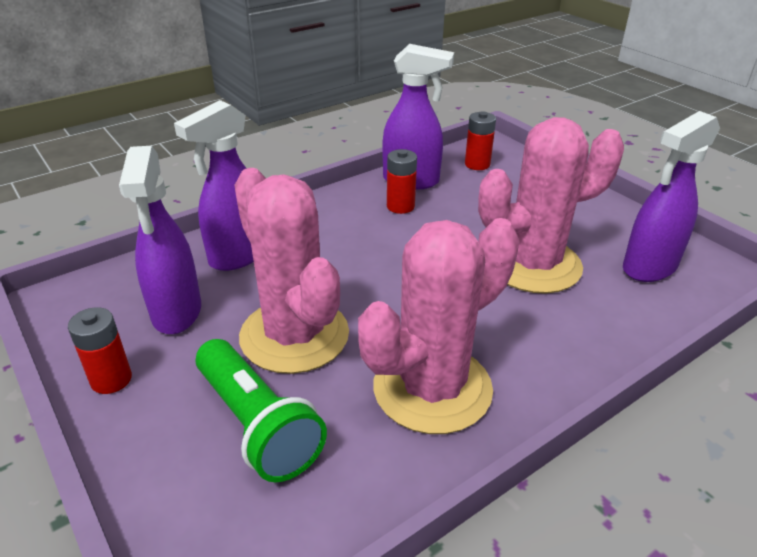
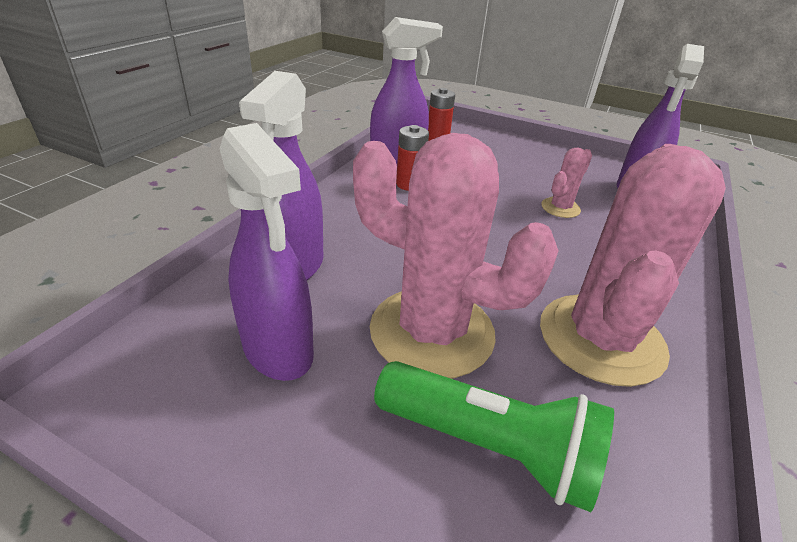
camera: 30 degrees left, 0 degrees up
(111, 379) = (264, 468): red battery -> none
(533, 265) = (560, 208): pink cactus -> pink cactus, size x0.45

